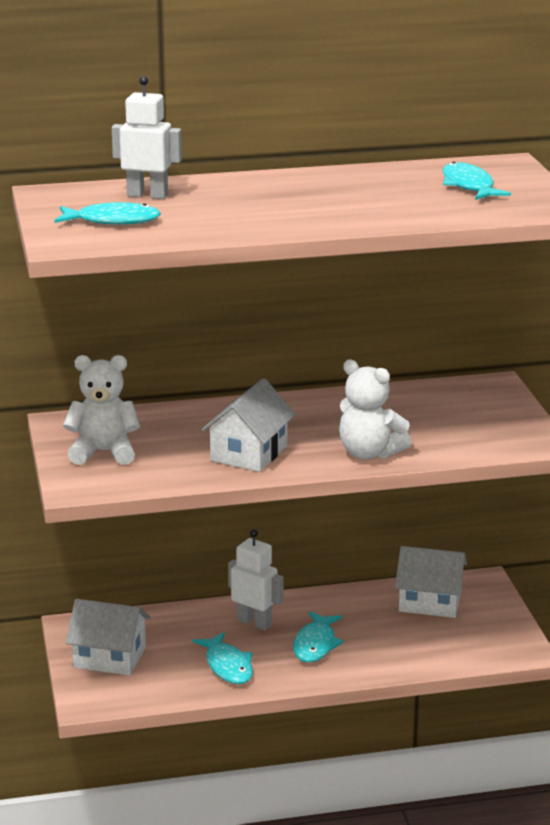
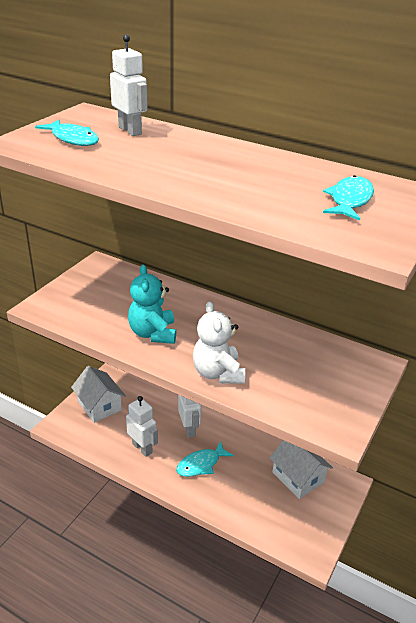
camera: 40 degrees right, 10 degrees up
(103, 452) = (87, 292): white teddy bear -> none
(228, 666) = (142, 448): turquoise fish -> white robot
(249, 453) = (153, 333): white house -> turquoise teddy bear

